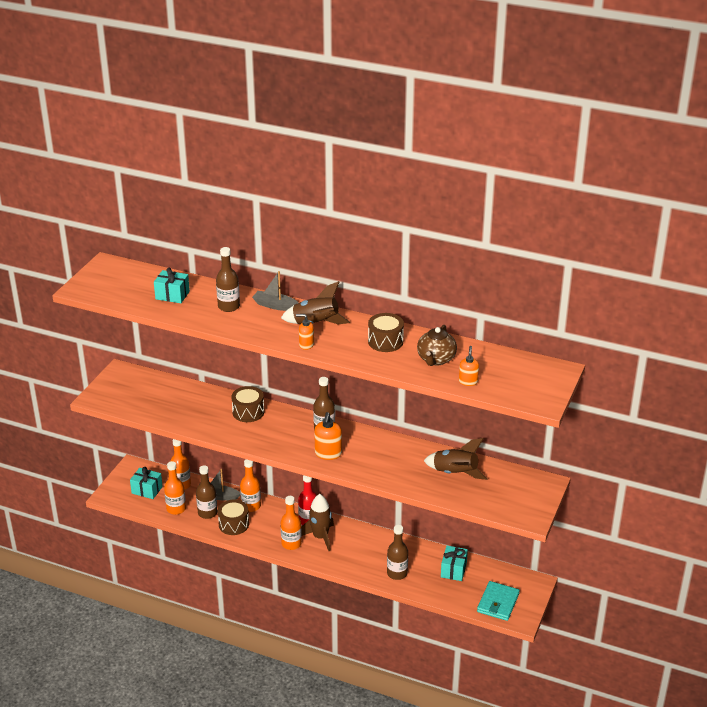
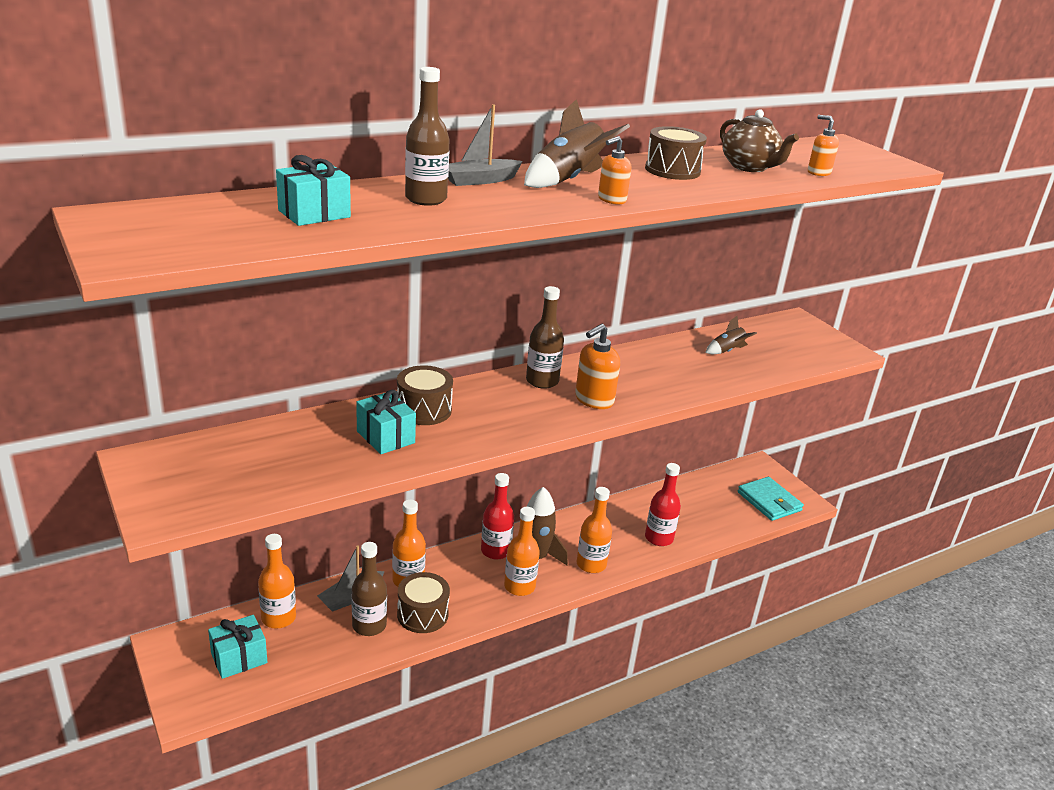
camera: 55 degrees left, 5 degrees down
(176, 509) = (320, 651): orange bottle -> orange bottle (591, 564)
(328, 454) = (593, 400): orange soap dispenser -> orange soap dispenser turned 90 degrees clockwise
(397, 573) = (659, 538): brown bottle -> red bottle
(453, 570) = (692, 500): turquoise gift -> turquoise gift (385, 437)
(455, 473) = (727, 351): brown rocket -> brown rocket, size x0.56

